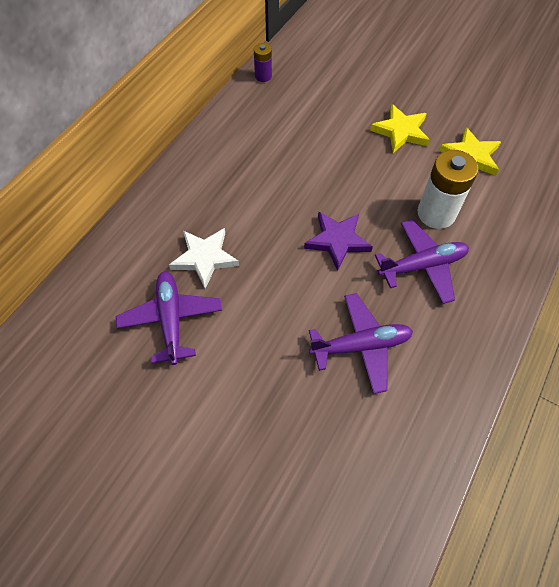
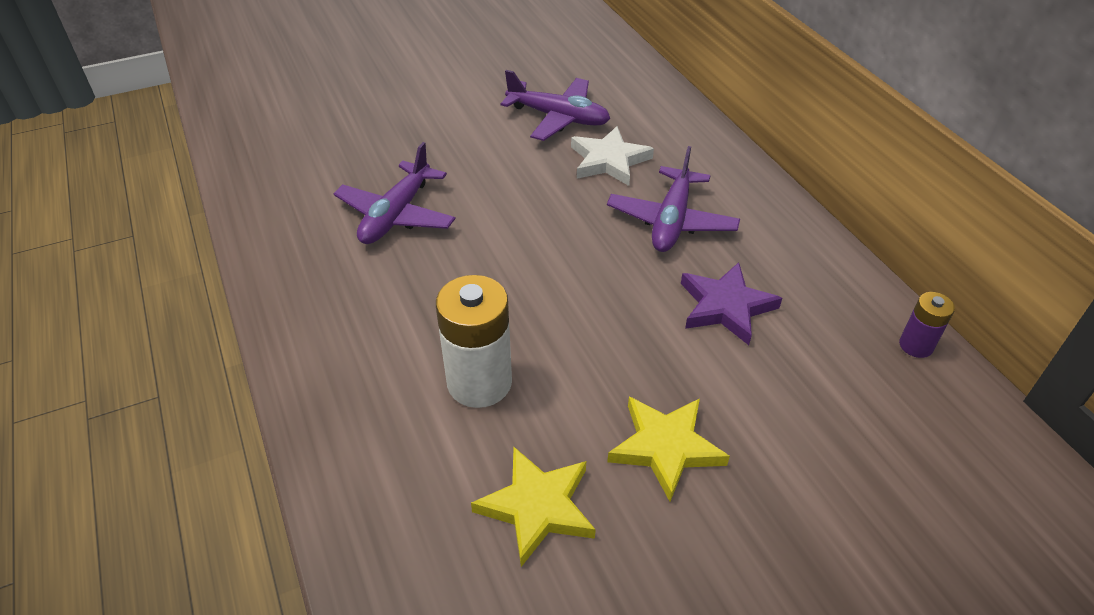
camera: 125 degrees right, 15 degrees down
(337, 241) = (533, 264): purple star -> purple star (725, 306)
(422, 266) = (424, 316): purple plane -> purple plane (671, 221)

